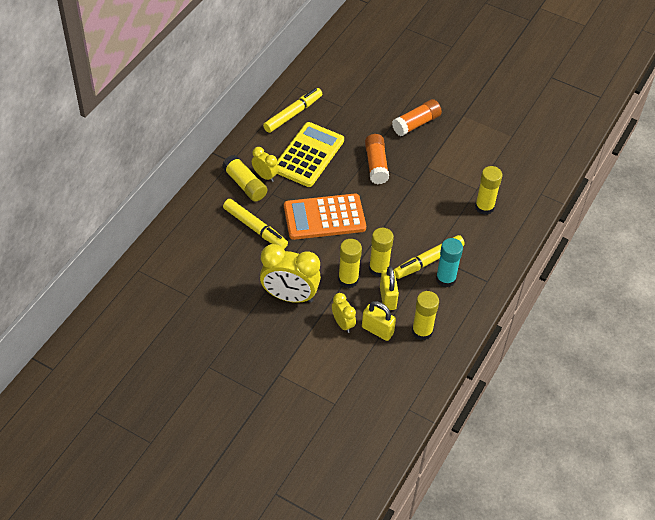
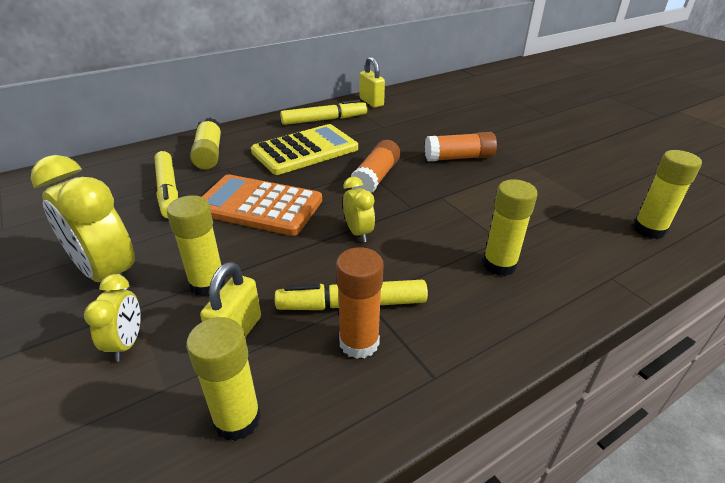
camera: 30 degrees right, 15 degrees down
(265, 176) = (238, 153): yellow clock -> yellow clock (358, 232)
(377, 330) = (165, 379): yellow padlock -> yellow padlock (371, 102)
(379, 269) = (266, 286): yellow glue stick -> yellow glue stick (649, 229)
(445, 279) = (359, 342): turquoise glue stick -> orange glue stick

